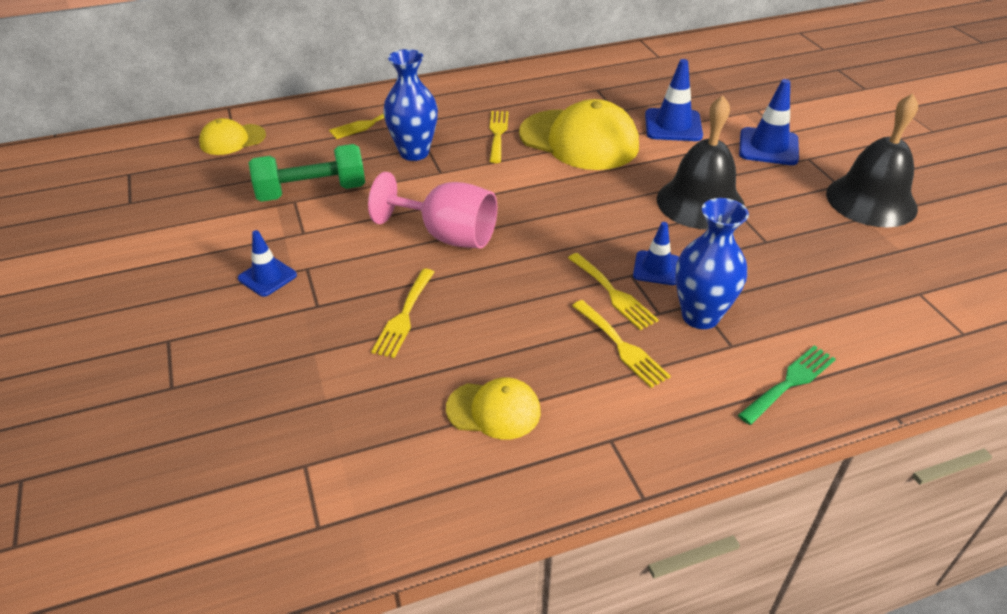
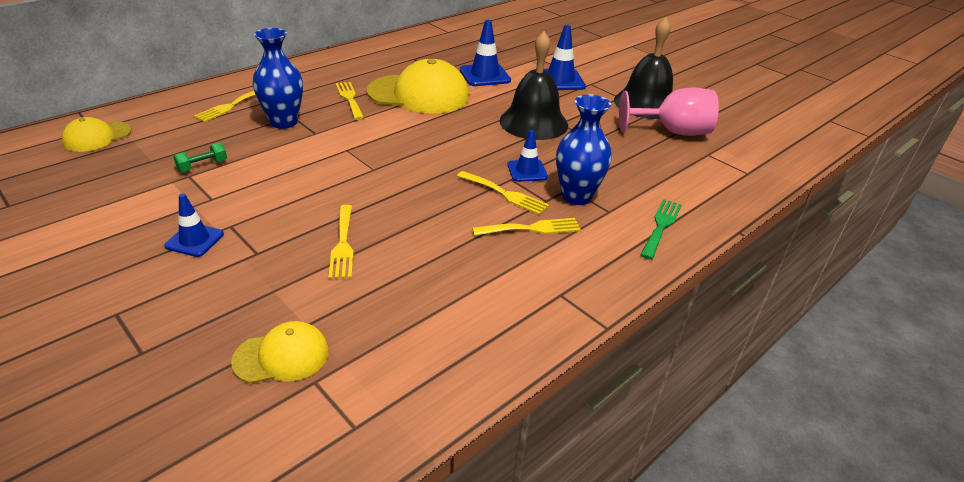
camera: 25 degrees left, 5 degrees down
(312, 192) = (202, 166): green dumbbell -> green dumbbell, size x0.46
(447, 235) = (347, 178): pink goblet -> pink goblet (673, 132)
(494, 410) = (458, 296): yellow cap -> yellow cap (282, 356)
(621, 346) = (532, 228): yellow fork -> yellow fork turned 45 degrees counterclockwise

